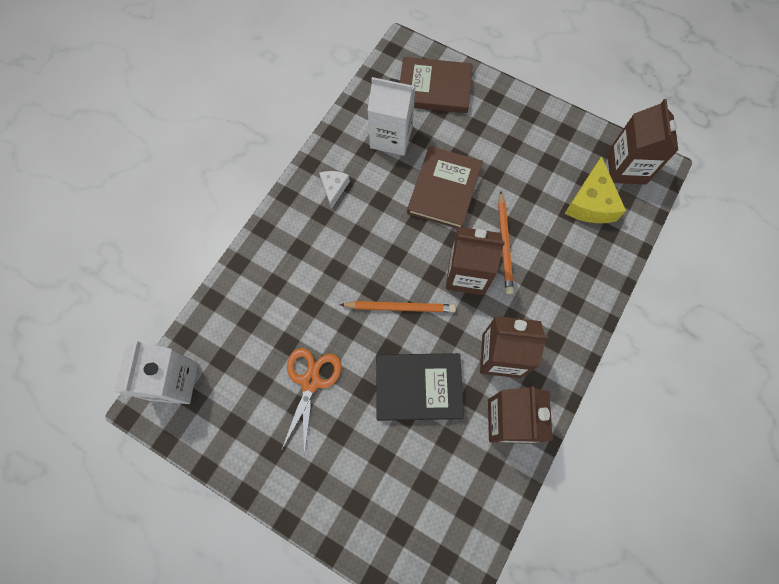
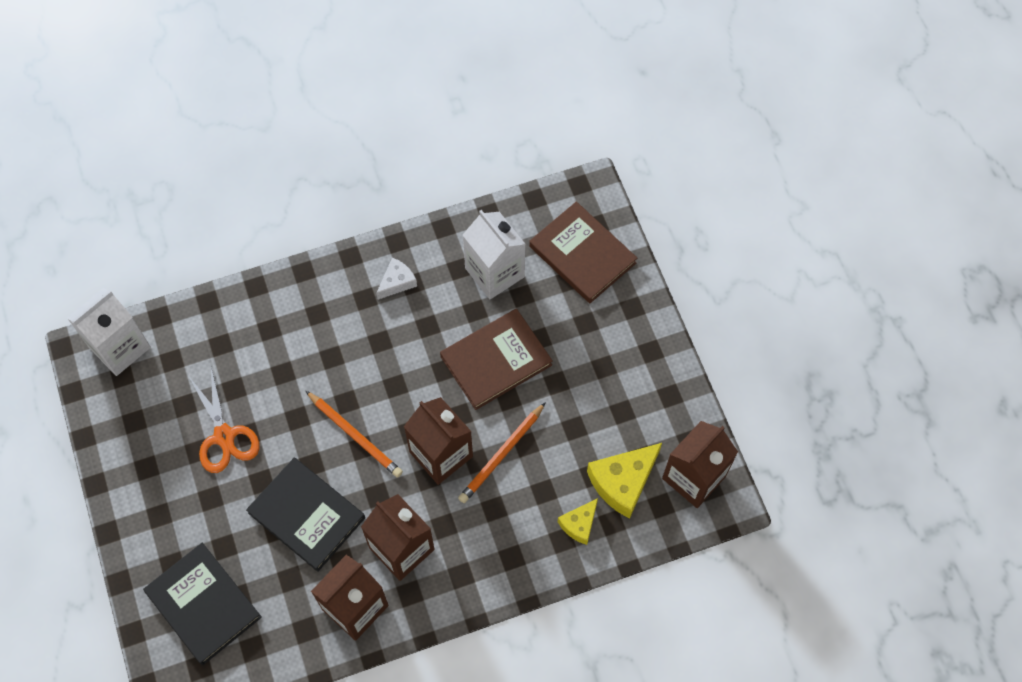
camera: 40 degrees right, 5 degrees down
(310, 381) = (224, 436): orange scissors -> orange scissors turned 105 degrees clockwise
(406, 512) = (203, 604): none -> black book
(591, 248) = (579, 524): none -> yellow cheese

